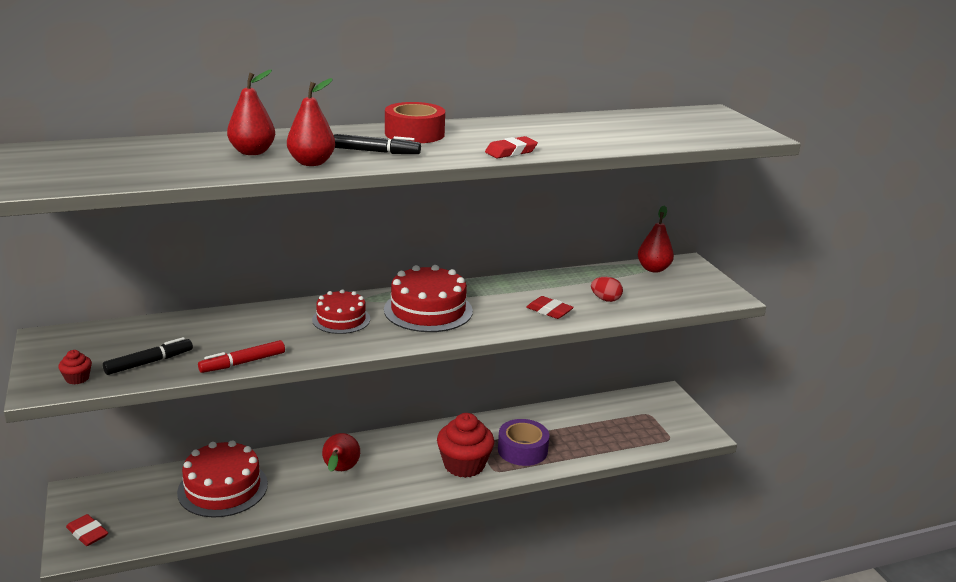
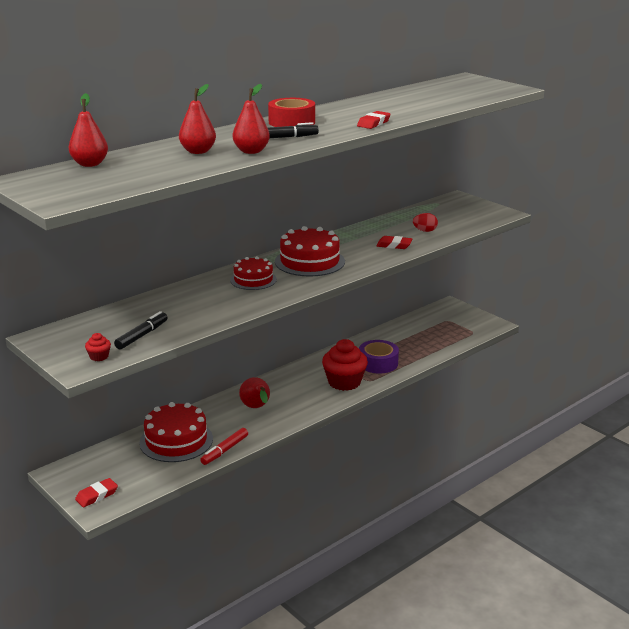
camera: 20 degrees left, 0 degrees up
(87, 533) = (97, 495): red eraser -> red eraser turned 60 degrees counterclockwise
(243, 363) = (213, 321): red marker -> red marker (225, 450)
(653, 269) = (438, 205): red pear -> red pear (90, 164)

